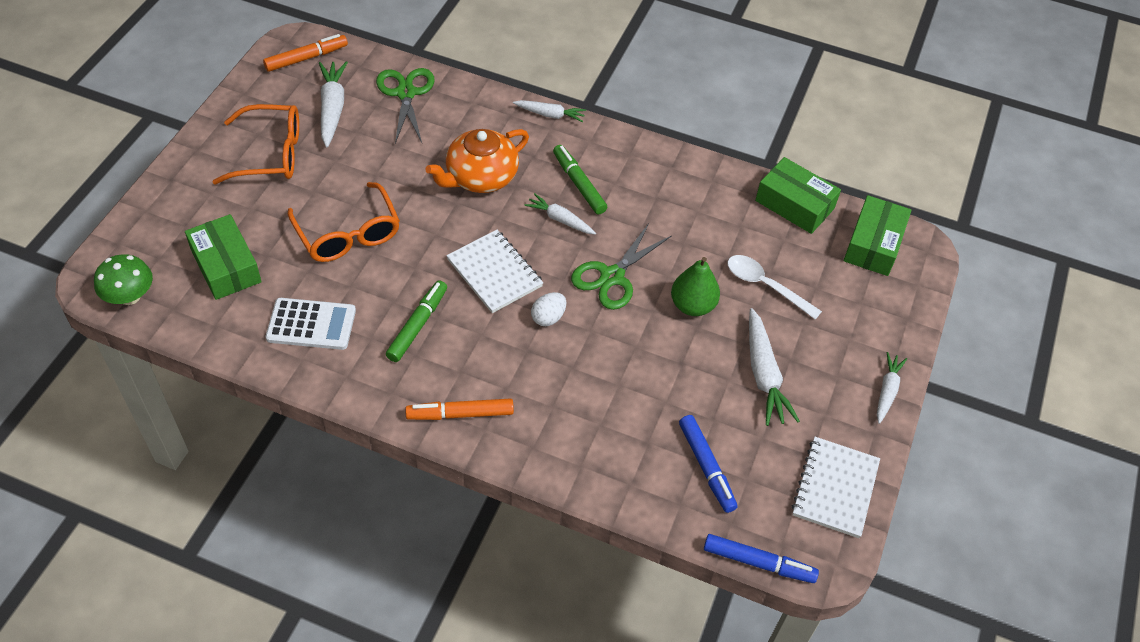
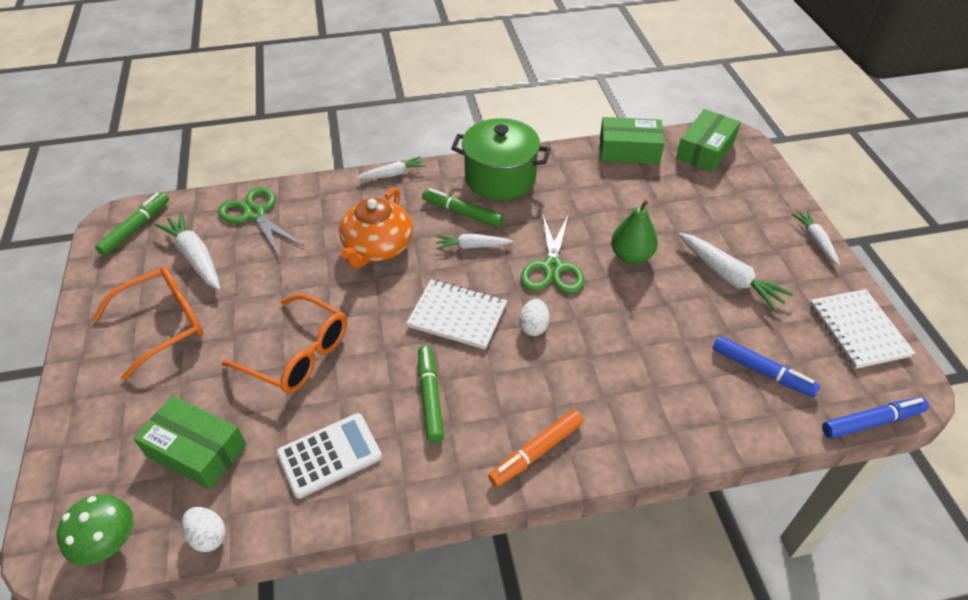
camera: 30 degrees left, 5 degrees down
(192, 331) = (208, 536): none -> white egg
(306, 58) = (136, 228): orange marker -> green marker
(643, 168) = (500, 178): none -> green pot
(765, 285) = (665, 214): white spoon -> none
(873, 244) = (705, 150): green box -> green box turned 45 degrees clockwise

